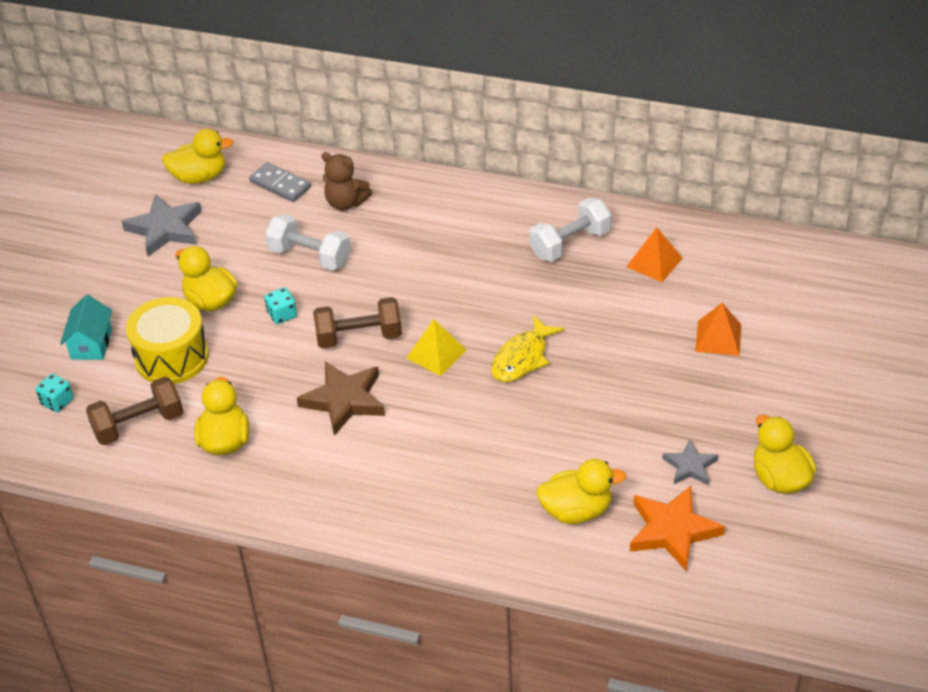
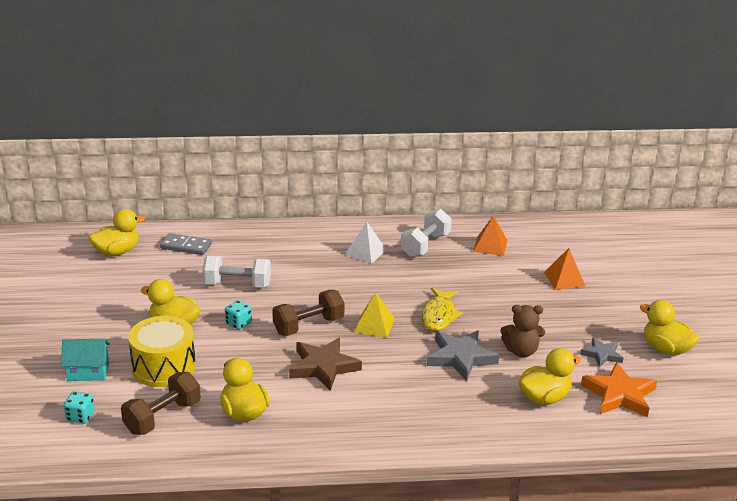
camera: 25 degrees left, 15 degrees down
(91, 344) = (88, 372): turquoise house -> turquoise house turned 75 degrees counterclockwise
(165, 229) = (108, 287): grey star -> grey star (461, 357)
(346, 203) = (244, 249): brown teddy bear -> brown teddy bear (521, 351)
(489, 239) = (365, 252): none -> white pyramid

